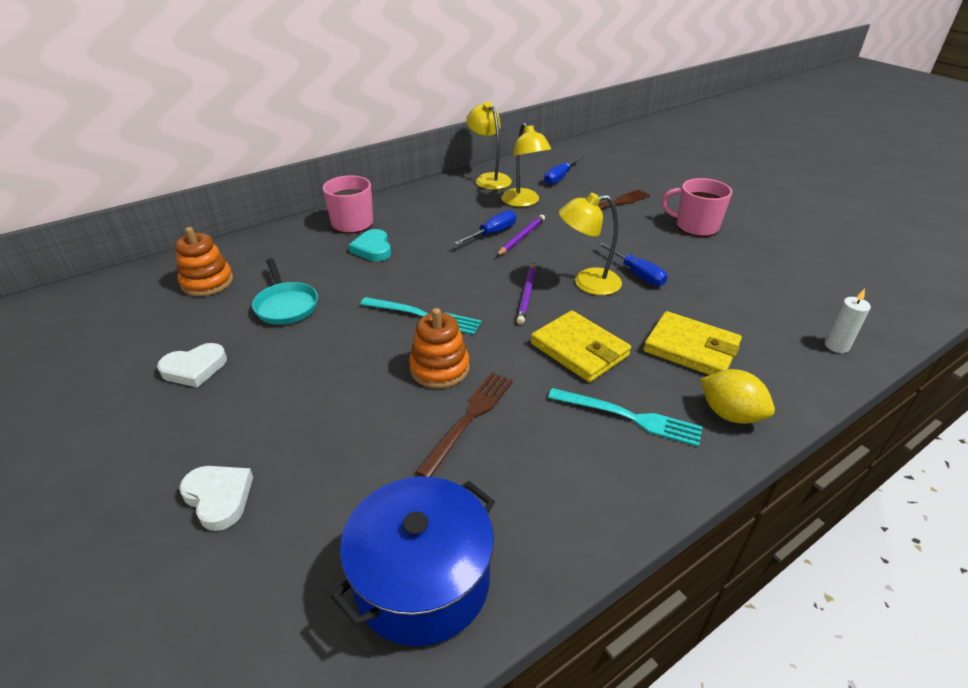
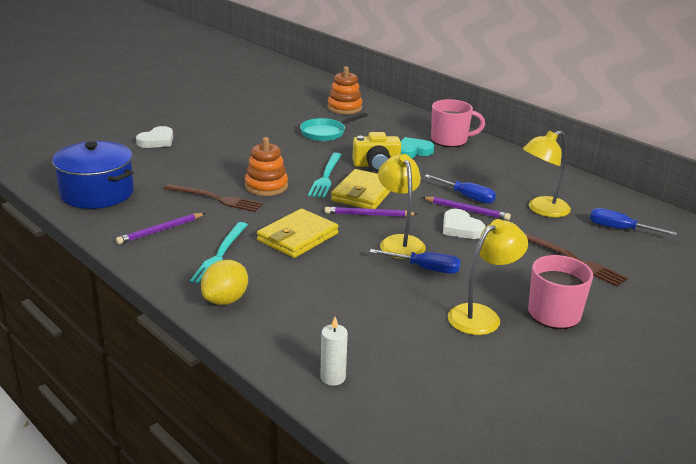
camera: 80 degrees right, 10 degrees down
(194, 368) = (255, 119): white heart -> white heart (460, 228)
(402, 277) = (376, 165): none -> yellow camera
(489, 179) = (583, 190): yellow lamp -> yellow lamp (482, 315)
(564, 481) = (160, 230): none -> purple pencil
(637, 274) = (426, 269): blue screwdriver -> blue screwdriver turned 120 degrees counterclockwise
(691, 348) = (310, 289): yellow wallet -> yellow wallet (363, 193)

